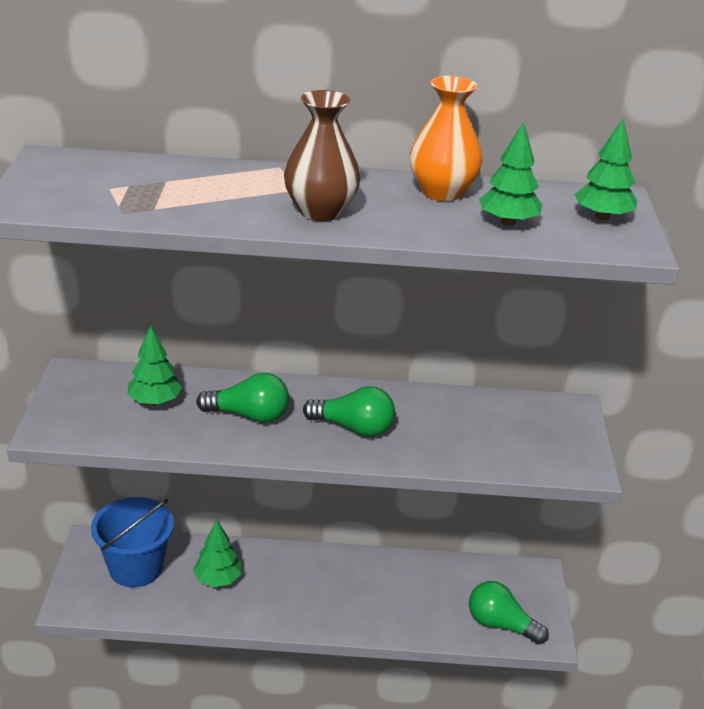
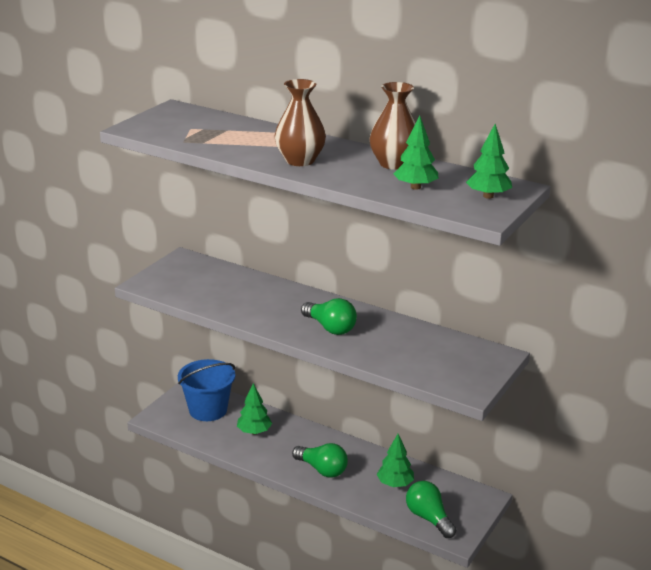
camera: 30 degrees right, 5 degrees down
(155, 401) = (219, 283): green tree -> green tree (395, 484)
(249, 415) = (269, 305): green light bulb -> green light bulb (322, 469)
(442, 192) = (394, 164): orange vase -> brown vase

